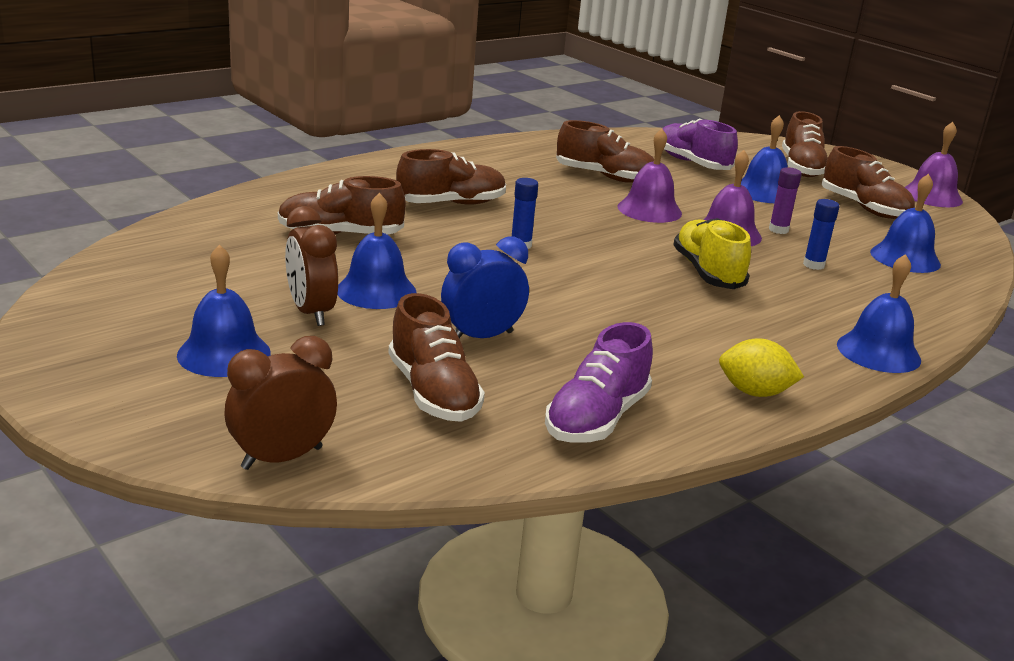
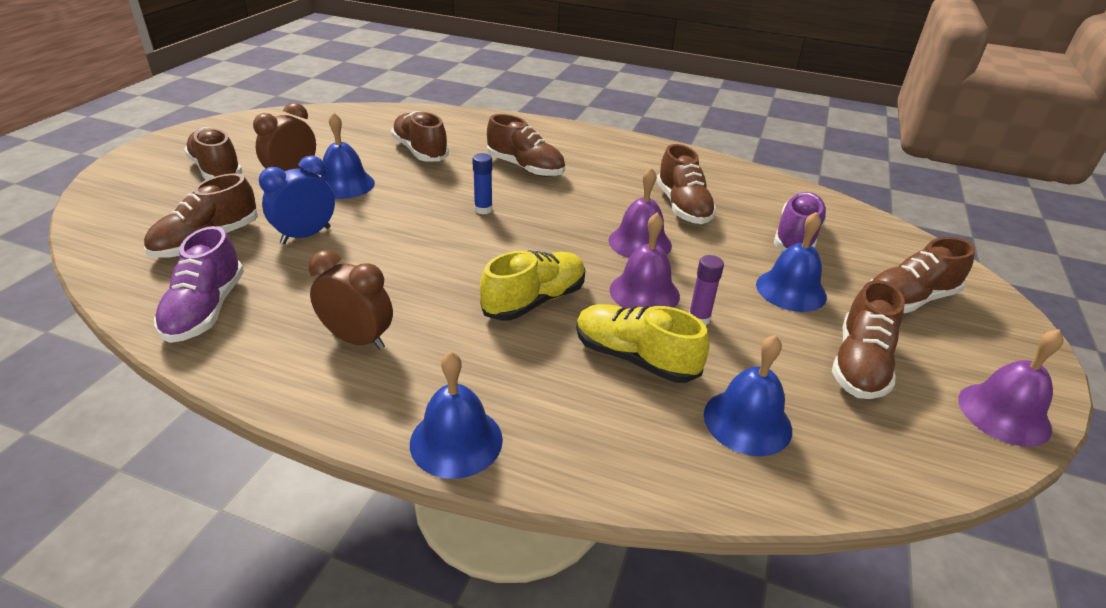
camera: 60 degrees right, 10 degrees up
(224, 353) = (216, 170): blue bell -> brown shoe
(282, 458) = (97, 220): brown clock -> brown clock (358, 339)
(481, 337) = (306, 235): blue clock -> blue clock turned 75 degrees counterclockwise
(596, 418) = (205, 310): purple shoe -> purple shoe turned 90 degrees counterclockwise
(754, 392) = (302, 376): yellow lemon -> none
(813, 265) = (634, 358): blue glue stick -> yellow shoe

